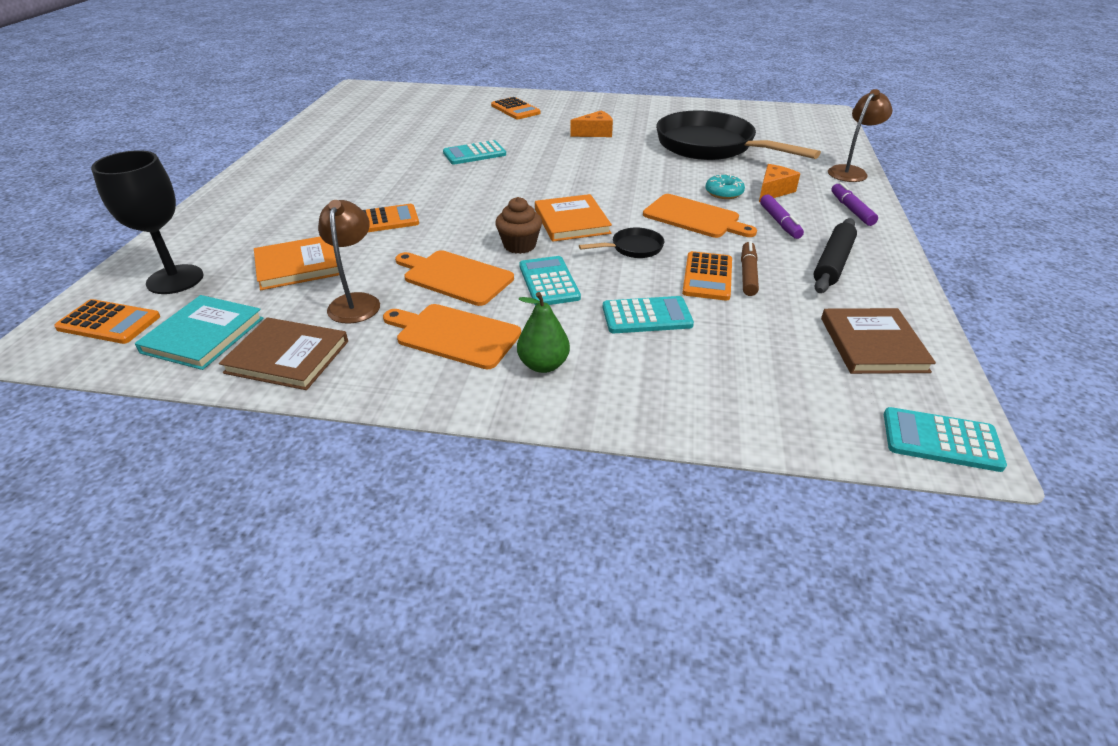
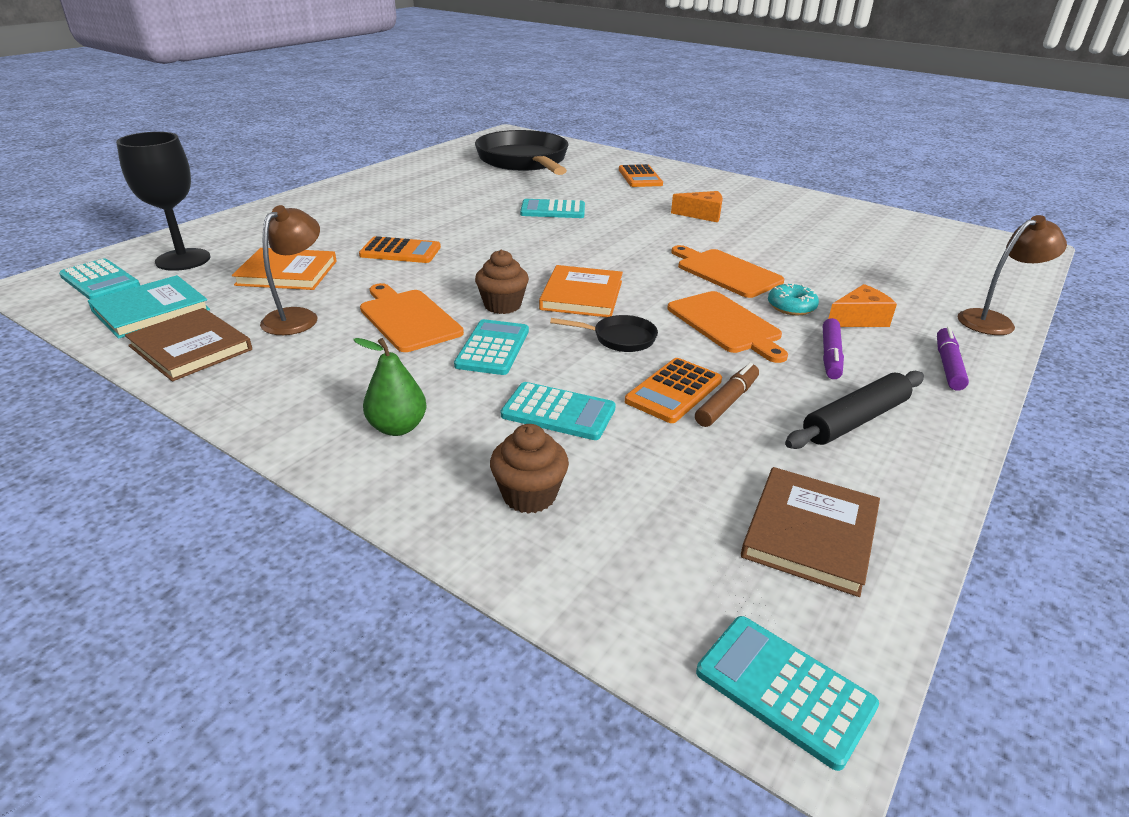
camera: 25 degrees right, 5 degrees down
(109, 323) = (100, 281): orange calculator -> turquoise calculator
(454, 335) = (347, 372): orange cutting board -> orange cutting board (726, 272)
(687, 381) = (529, 495): none -> brown cupcake
(711, 147) = (827, 255): black pan -> black pan (524, 161)

